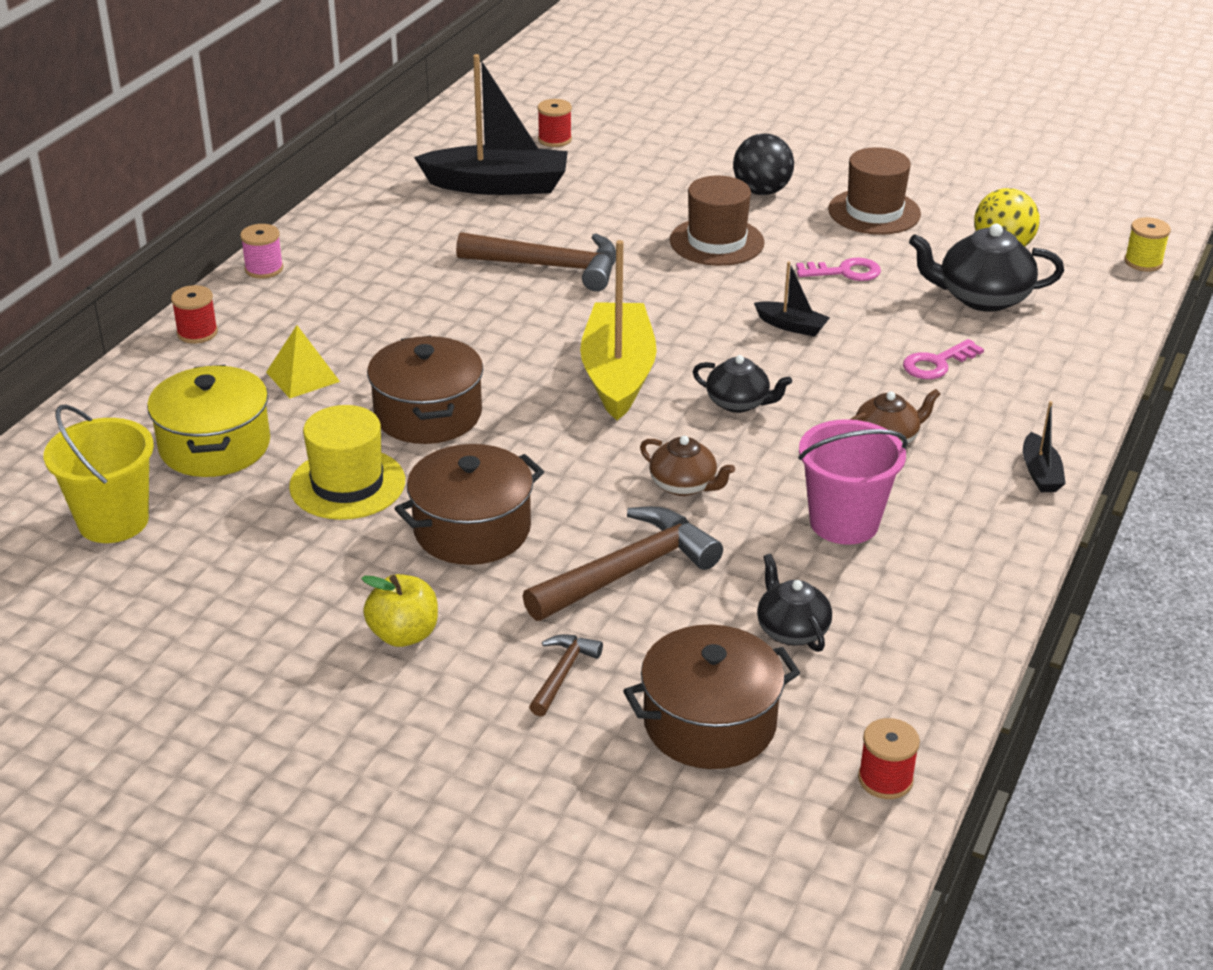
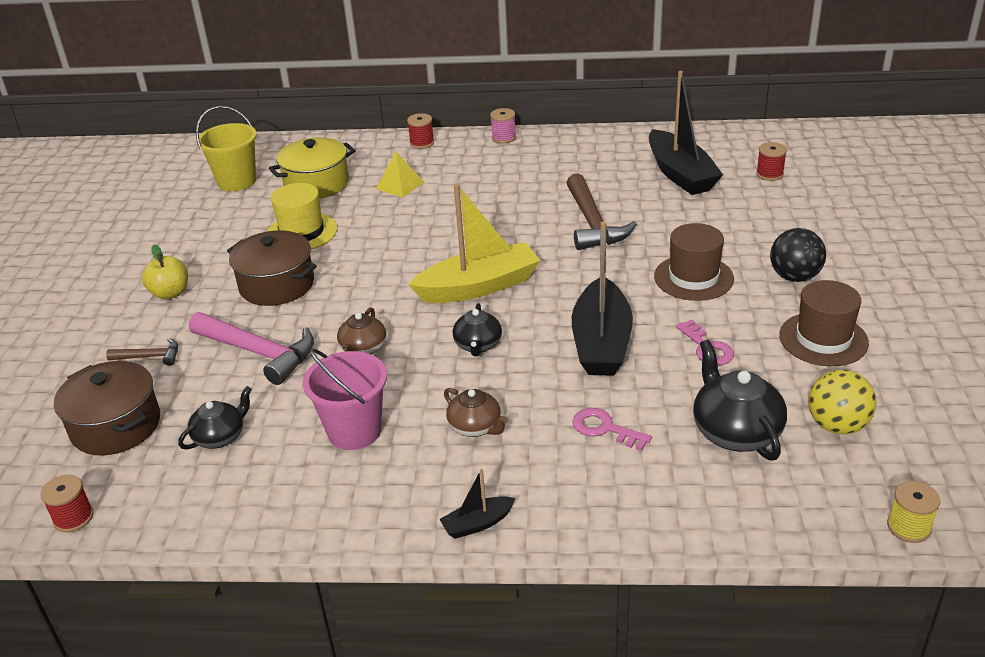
camera: 70 degrees right, 0 degrees up
(428, 414) = (386, 235): brown pot -> none
(628, 571) = (259, 352): brown hammer -> pink hammer
(791, 326) = (601, 342): black boat -> black boat, size x2.19

